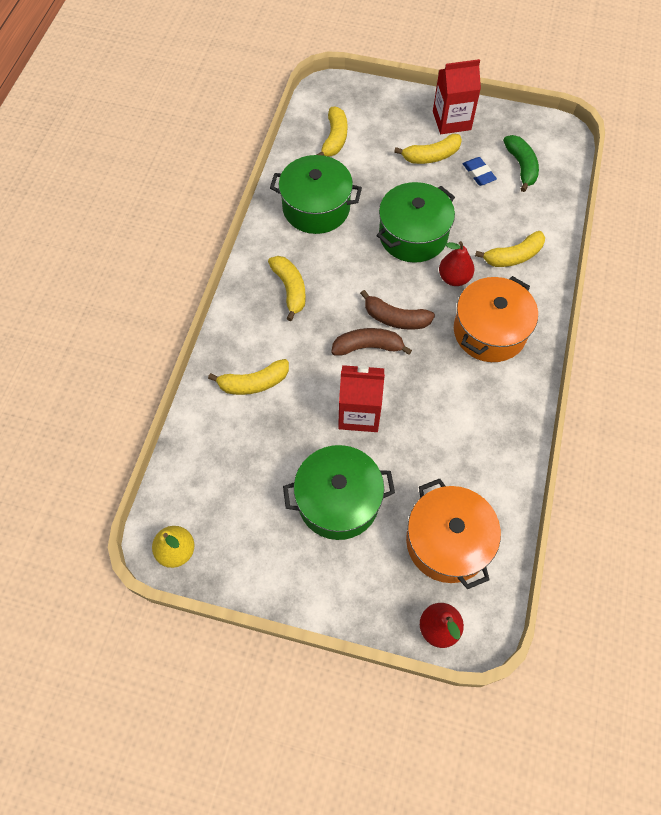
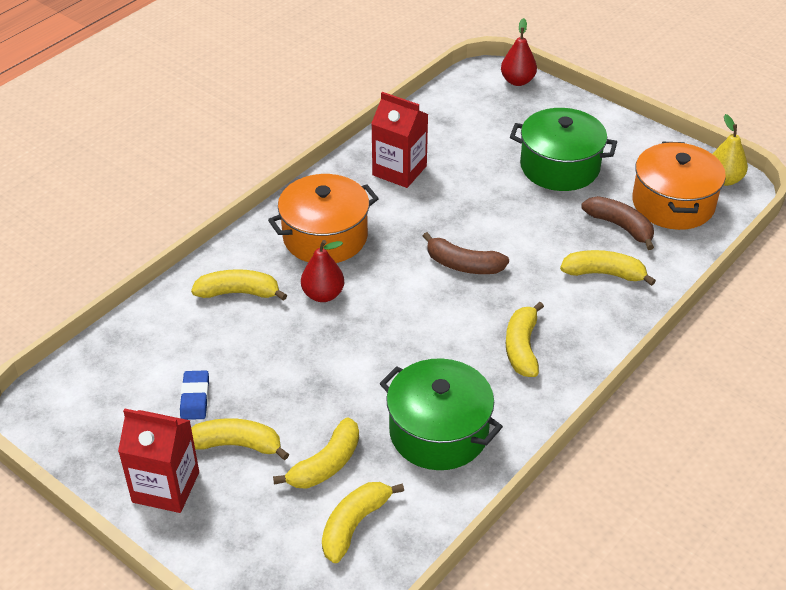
camera: 155 degrees left, 20 degrees down
(359, 413) = (505, 217): red carton -> red carton (399, 170)
(372, 164) = (326, 464): none -> yellow banana
(395, 318) = (416, 280): brown banana -> brown banana (620, 226)
(413, 235) = (336, 354): green pot -> none
(447, 541) = (478, 118): orange pot -> orange pot (673, 203)
(521, 166) = (133, 386): green banana -> none

